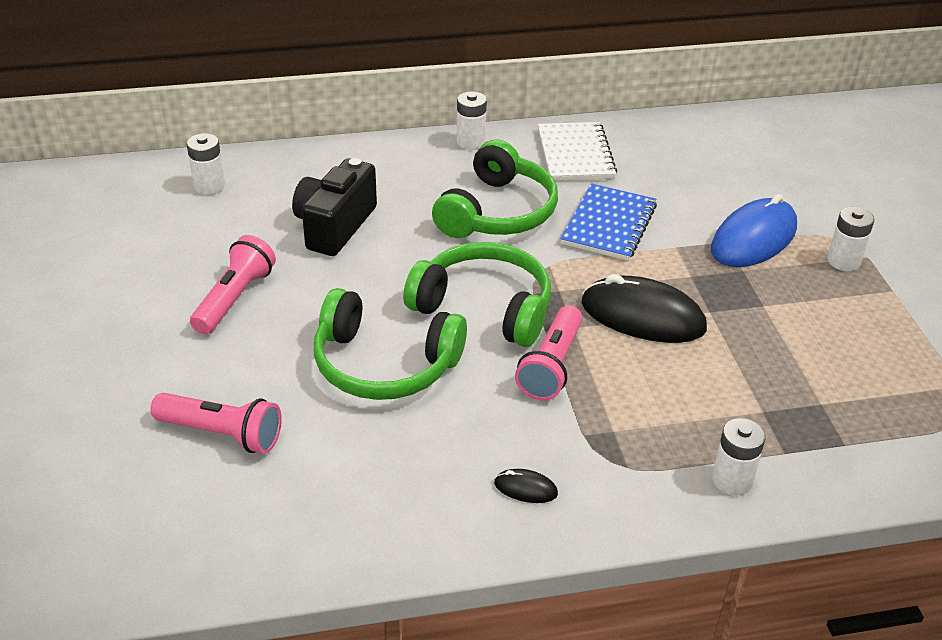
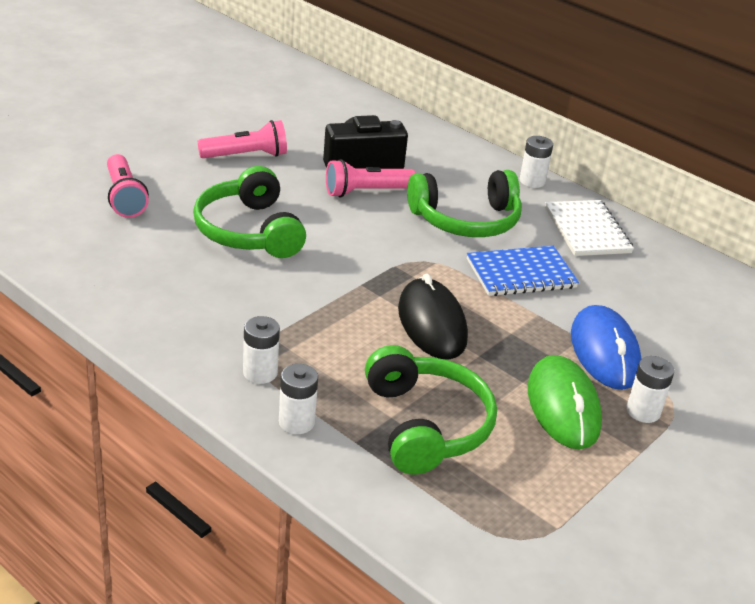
camera: 50 degrees right, 5 degrees down
(209, 186) = (340, 106): white battery -> white battery (260, 373)
(484, 307) = (353, 250): green headphones -> green headphones (425, 425)
(525, 488) = (192, 328): black mouse -> none
(551, 366) = (326, 299): pink flashlight -> pink flashlight (366, 192)
(575, 154) = (587, 230): white notebook -> white notebook turned 60 degrees counterclockwise
(753, 239) = (604, 352): blue mouse -> blue mouse turned 75 degrees clockwise
(811, 301) = (562, 407): none -> green mouse

